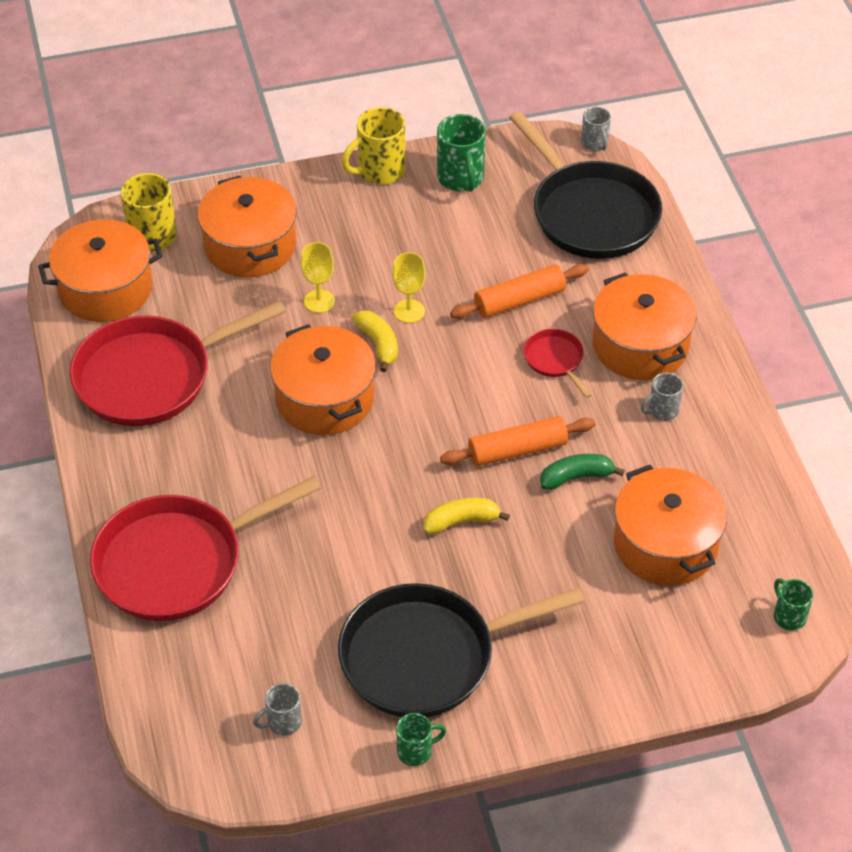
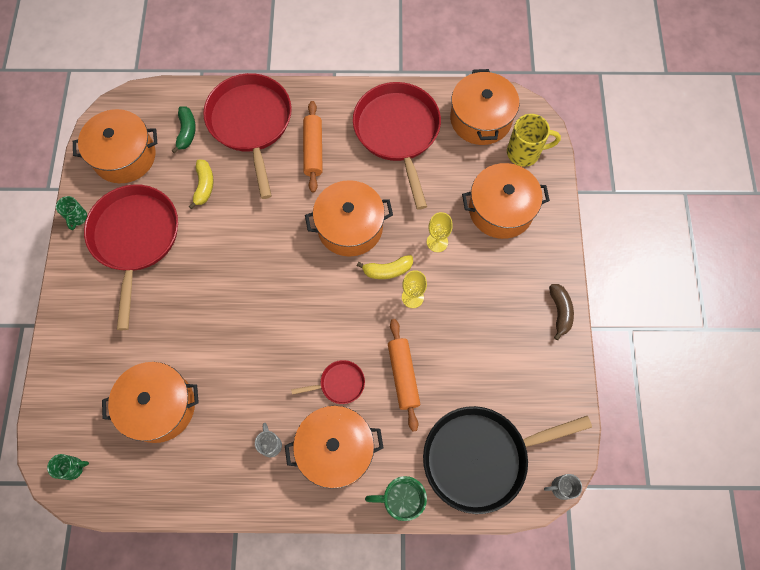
camera: 105 degrees right, 20 degrees up
(283, 722) = (124, 156): grey mug -> orange pot
(379, 171) = (560, 312): yellow mug -> brown banana
(426, 656) = (135, 239): black pan -> red pan
(461, 179) = (540, 369): green mug -> green mug (401, 500)
(461, 521) = (224, 284): yellow banana -> yellow banana (204, 186)
(517, 450) = (268, 334): orange rolling pin -> orange rolling pin (313, 150)
(576, 477) = (233, 366): green banana -> green banana (186, 132)

